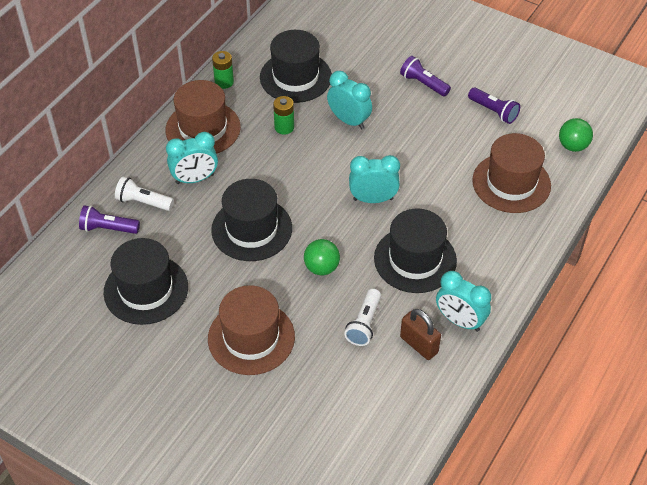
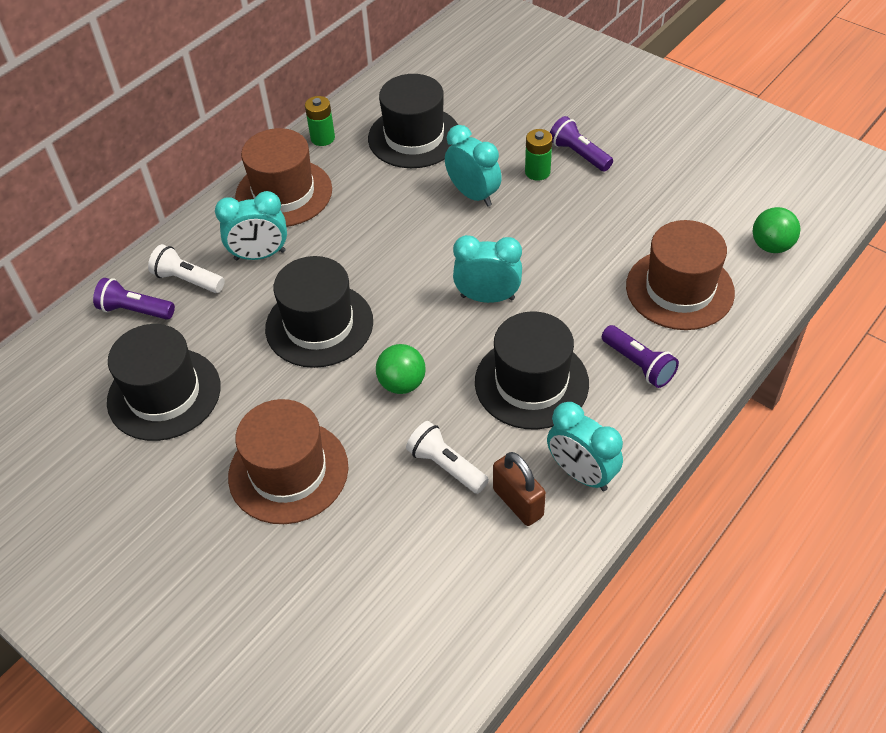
camera: 10 degrees right, 0 degrees up
(284, 127) = (387, 198): green battery -> green battery (537, 172)
(364, 324) = (446, 466): white flashlight -> white flashlight turned 105 degrees clockwise
(493, 111) = (667, 194): purple flashlight -> purple flashlight (638, 364)

